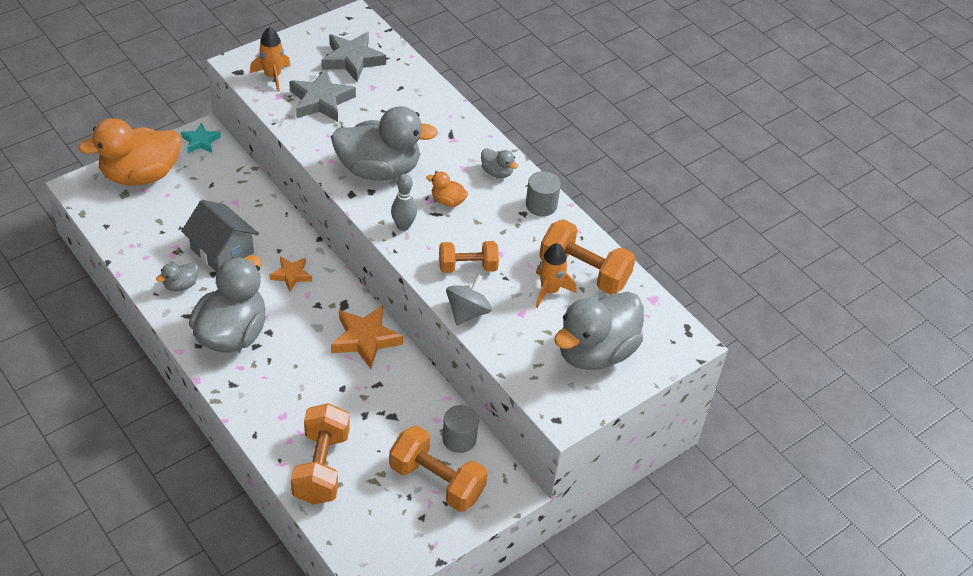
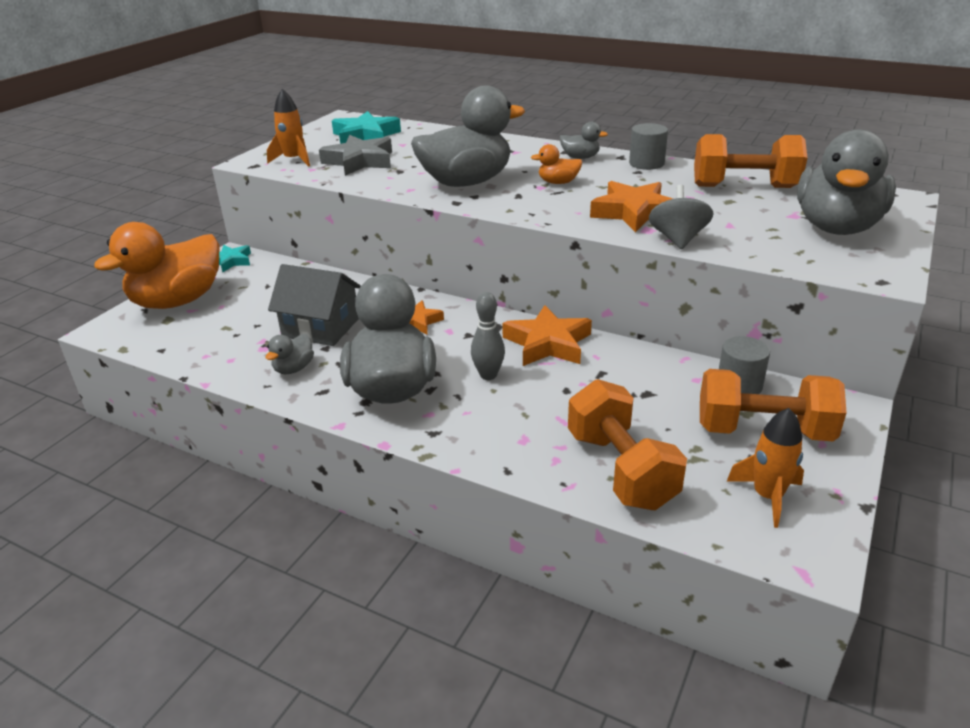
camera: 20 degrees left, 15 degrees down
(352, 60) = (365, 136): grey star -> turquoise star
(403, 226) = (535, 207): grey bowling pin -> grey bowling pin (488, 375)
(467, 267) = (634, 213): orange dumbbell -> orange star
(549, 290) = (732, 205): orange rocket -> orange rocket (767, 496)

